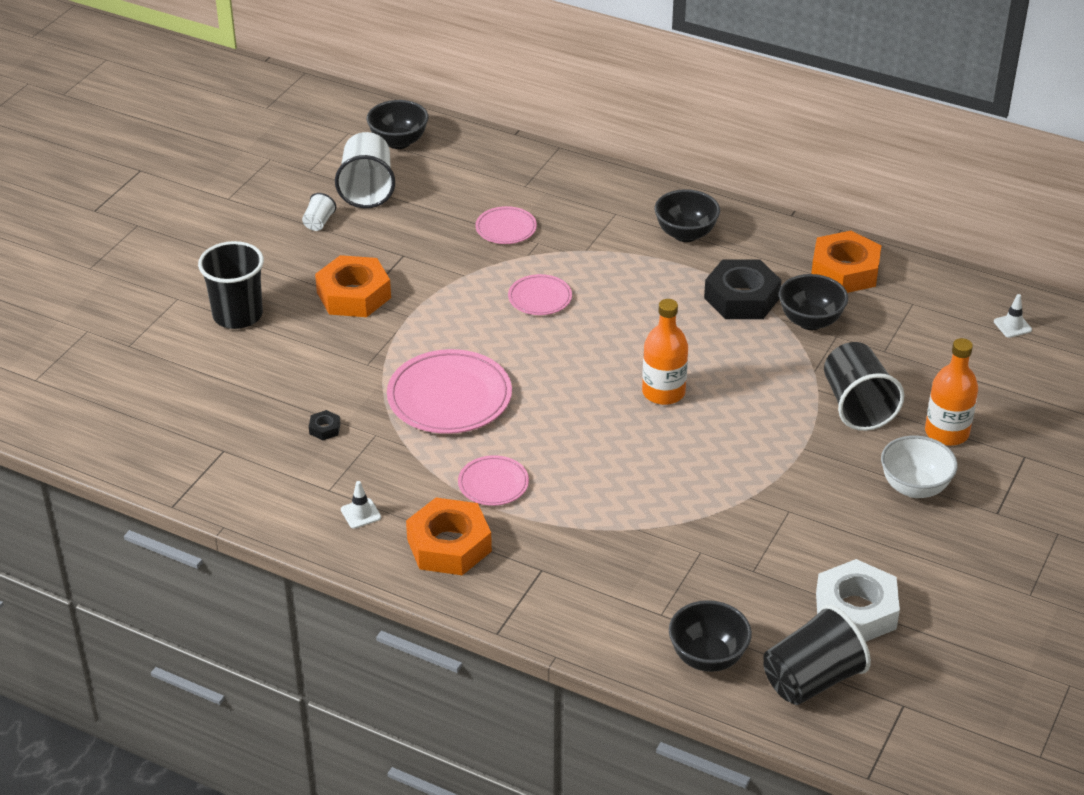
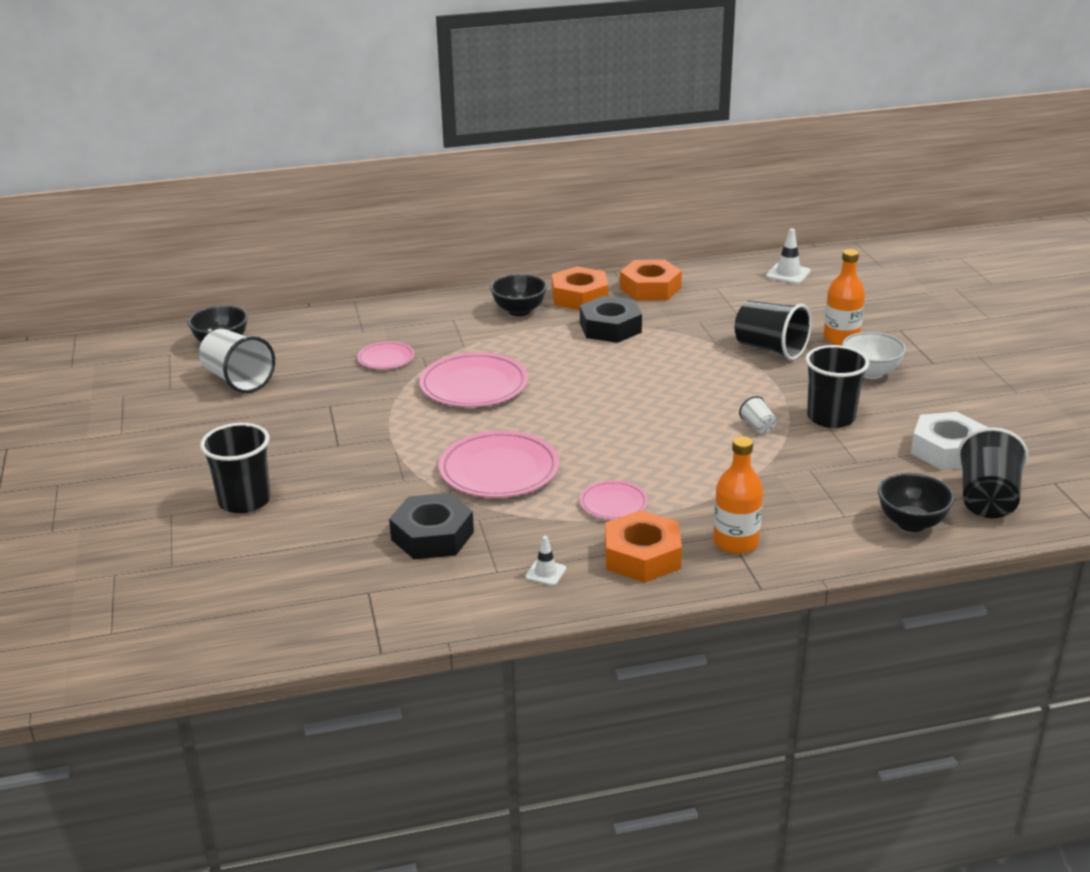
camera: 40 degrees left, 10 degrees down
(319, 222) = (227, 415): white cup -> white cup (758, 427)
(325, 429) = (432, 536): black nut -> black nut, size x2.42
(354, 295) = (326, 445): orange nut -> orange nut (580, 297)
(540, 298) = (474, 385): pink plate -> pink plate, size x1.84
(663, 392) = (643, 397): orange bottle -> orange bottle (736, 542)
(800, 512) = (831, 417): none -> black cup
(810, 321) = (672, 321): black bowl -> none
(1012, 326) = (788, 274): white traffic cone -> white traffic cone, size x1.55

